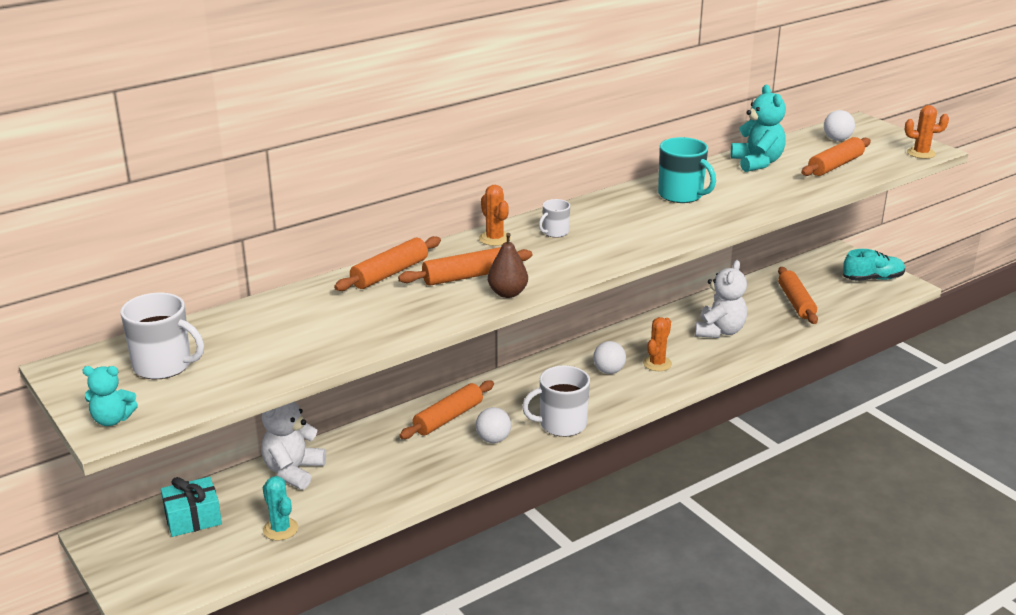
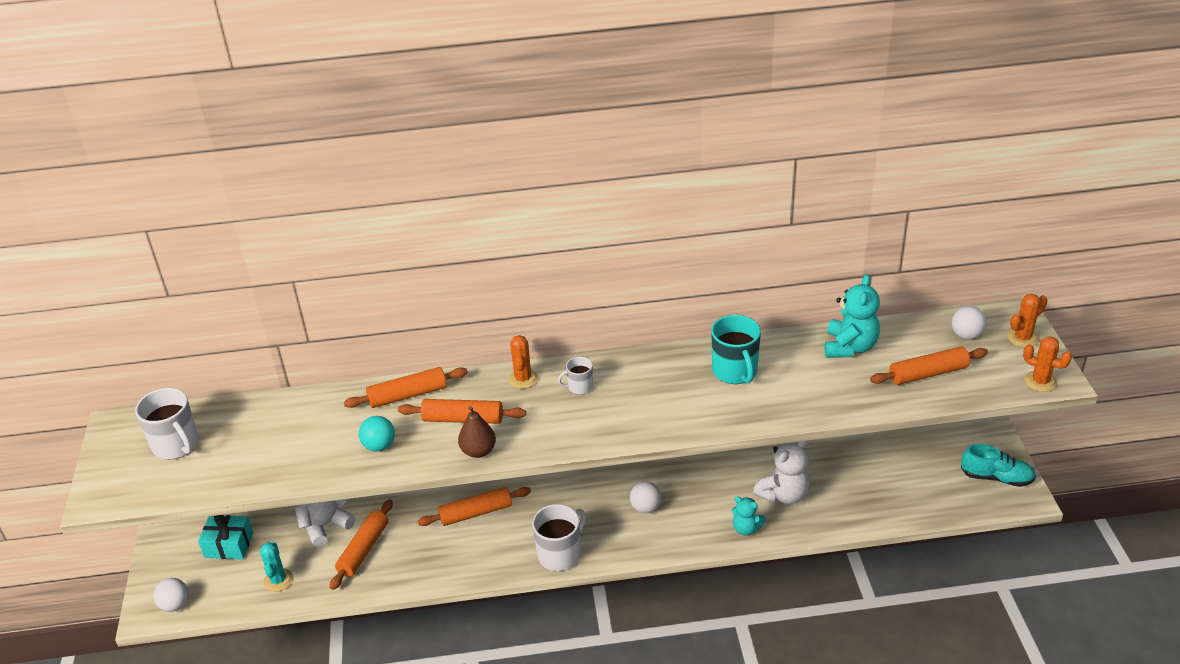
camera: 30 degrees right, 10 degrees up
(112, 420) = (106, 490): turquoise teddy bear -> turquoise teddy bear (746, 528)
(401, 313) = (379, 446): none -> turquoise ball
(493, 439) = (494, 550): white ball -> white ball (175, 605)
(561, 424) = (560, 554): white mug -> white mug turned 120 degrees clockwise
(657, 364) = (695, 514): orange cactus -> orange cactus (1022, 338)
(796, 302) = (889, 483): orange rolling pin -> orange rolling pin (364, 549)

